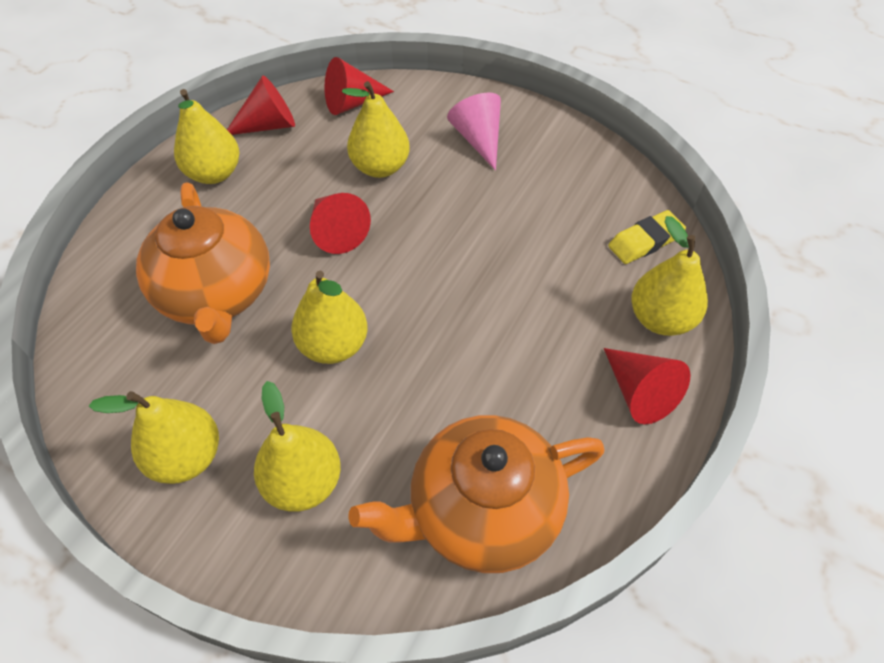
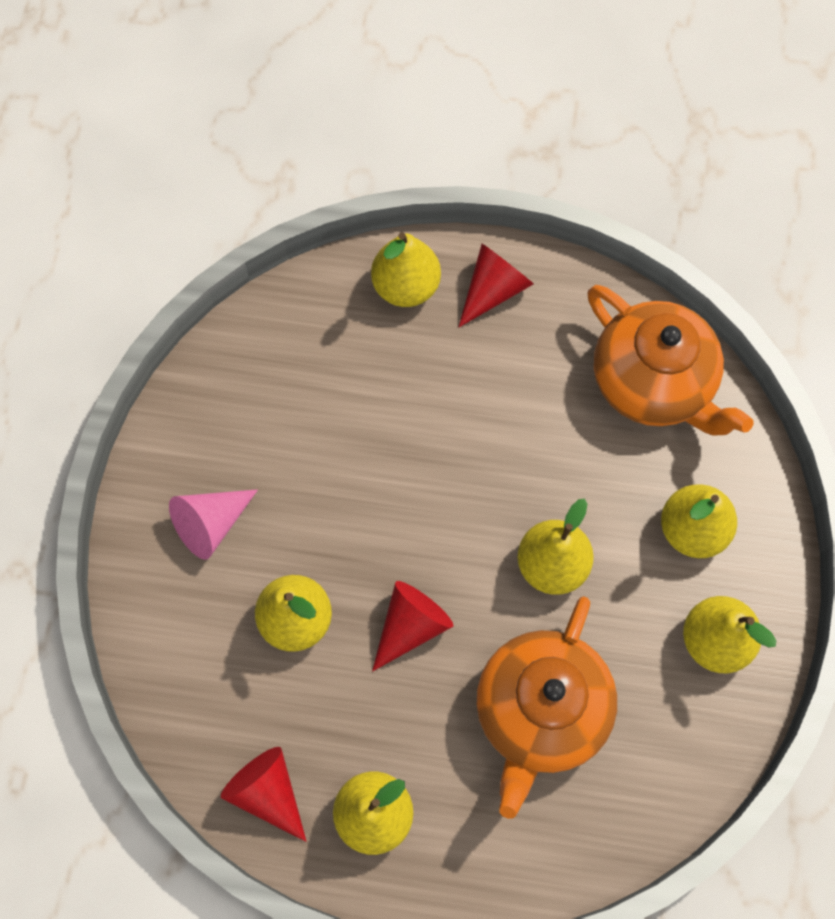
camera: 110 degrees left, 15 degrees up
(216, 294) = (540, 711): orange teapot -> orange teapot turned 150 degrees clockwise
(352, 103) = (191, 702): red cone -> none
(645, 241) = (312, 316): yellow eraser -> none

